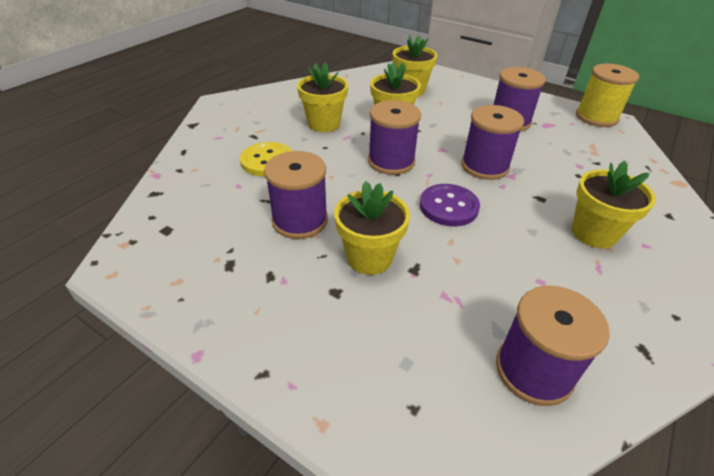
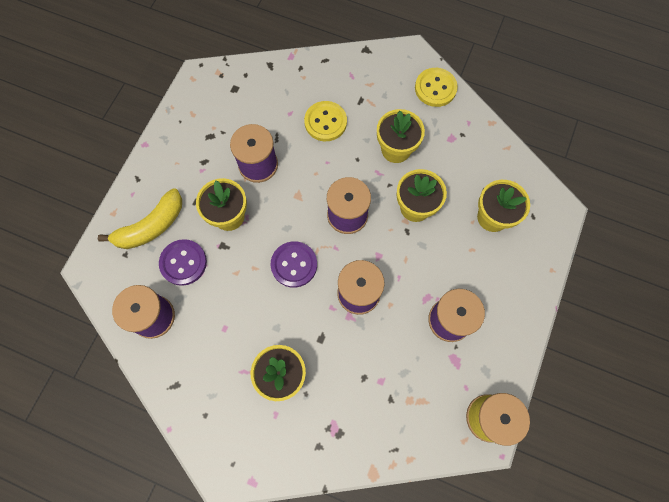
camera: 80 degrees right, 30 degrees up
(267, 96) = (435, 88): none -> yellow button
(365, 358) = (151, 226): none -> yellow banana
(438, 318) = (183, 263): none -> purple button

